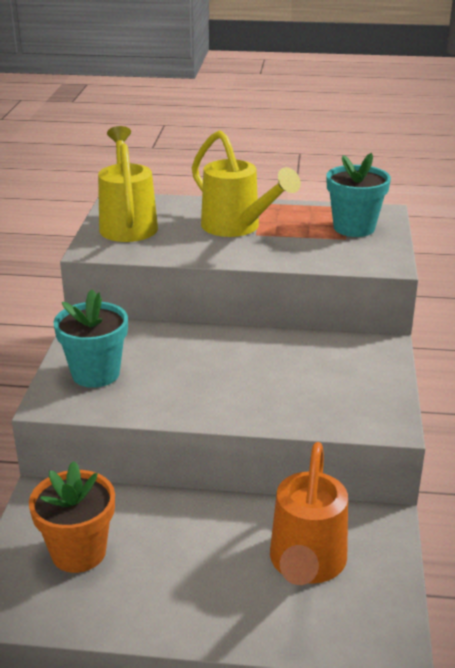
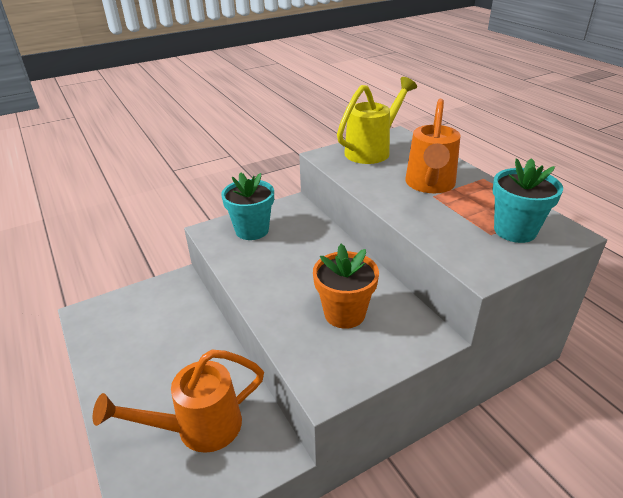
camera: 55 degrees right, 5 degrees up
(78, 552) = (144, 318): orange flower pot -> orange flower pot (344, 313)
(238, 228) = (429, 185): yellow watering can -> orange watering can

